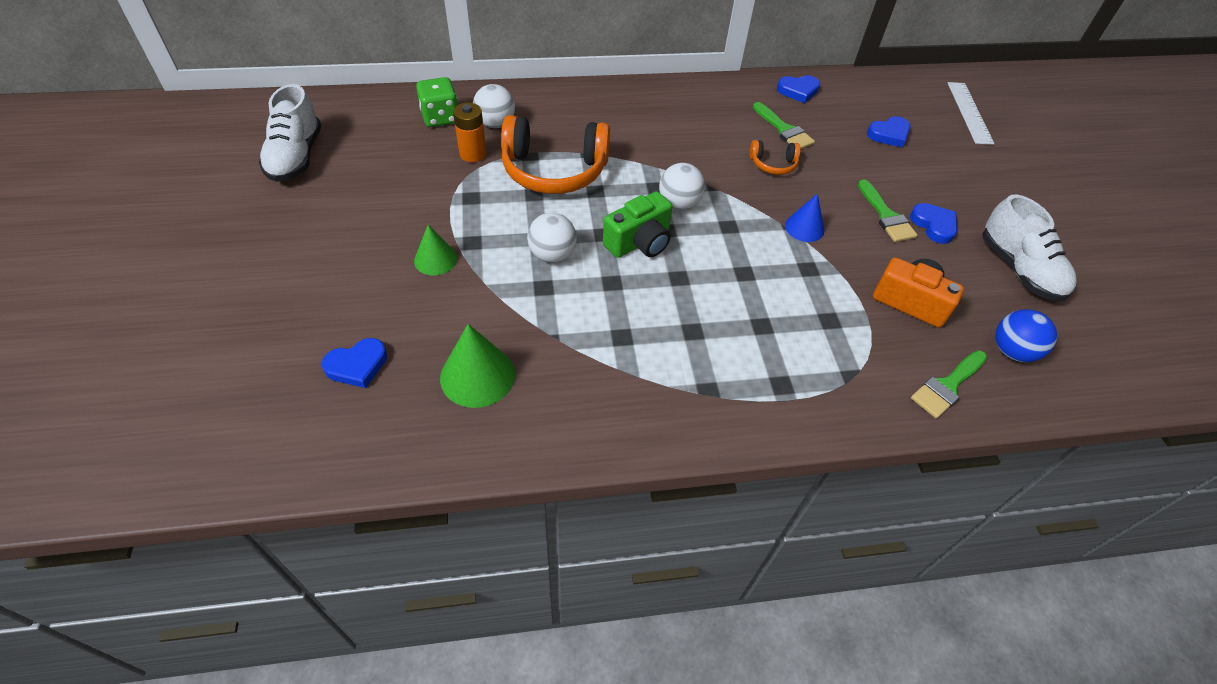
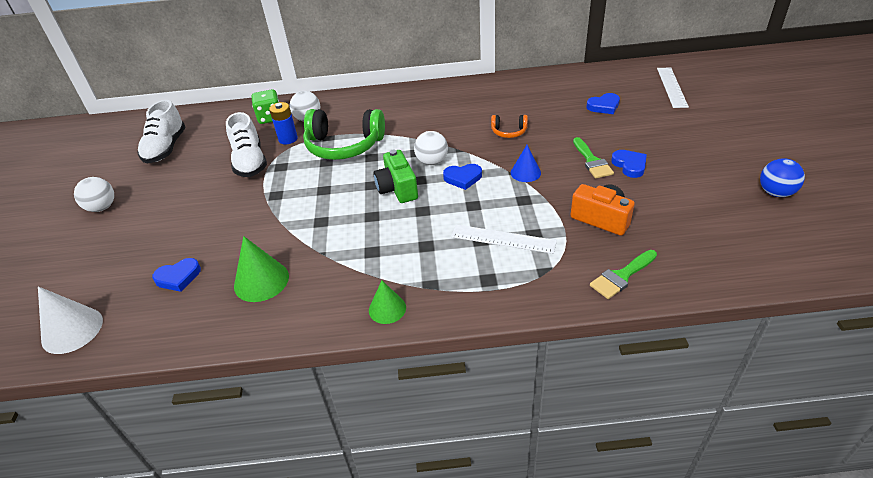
camera: 10 degrees right, 10 degrees down
(217, 444) = (72, 330): none -> white cone
(435, 259) = (247, 207): green cone -> green cone (387, 309)
(473, 154) = (288, 139): orange battery -> blue battery
(552, 254) = (331, 200): white ball -> white ball (102, 207)
(554, 170) = (344, 145): orange headphones -> green headphones
(639, 242) = (397, 189): green camera -> green camera turned 105 degrees clockwise
(784, 130) = (521, 108): green brush -> none
(791, 325) = (503, 239): none -> white ruler
(798, 91) = (537, 82): blue heart -> blue heart (463, 178)
(1012, 351) = (680, 250): blue ball -> blue ball (775, 193)
(1019, 269) = (695, 192): white shoe -> white shoe (250, 162)

